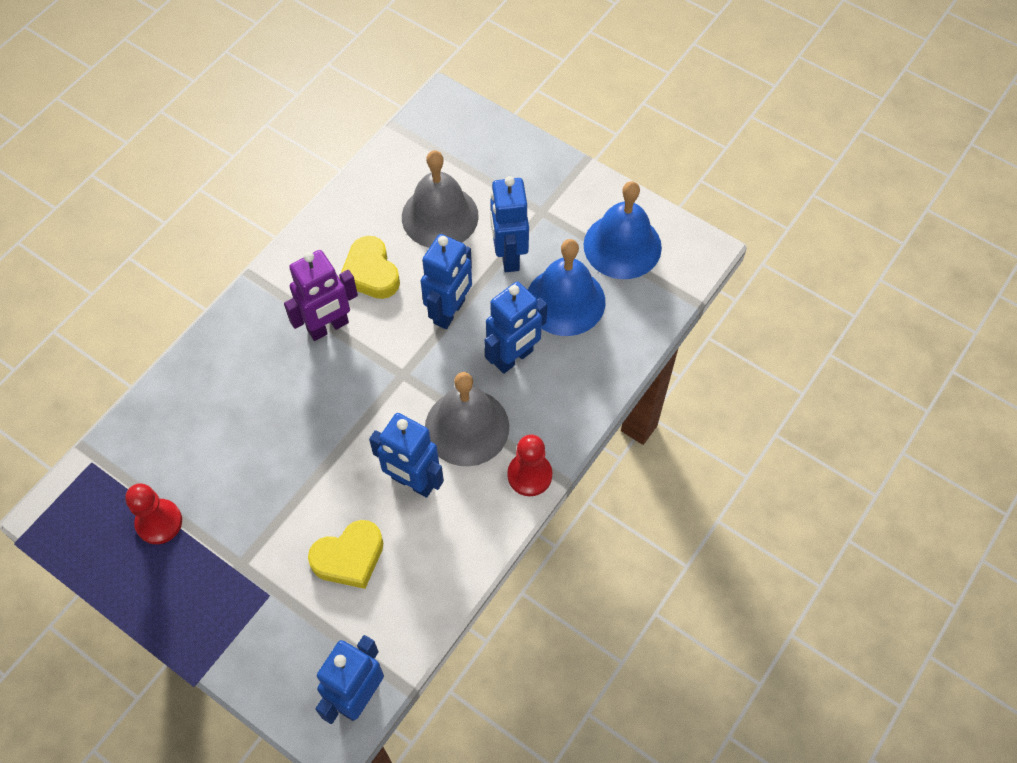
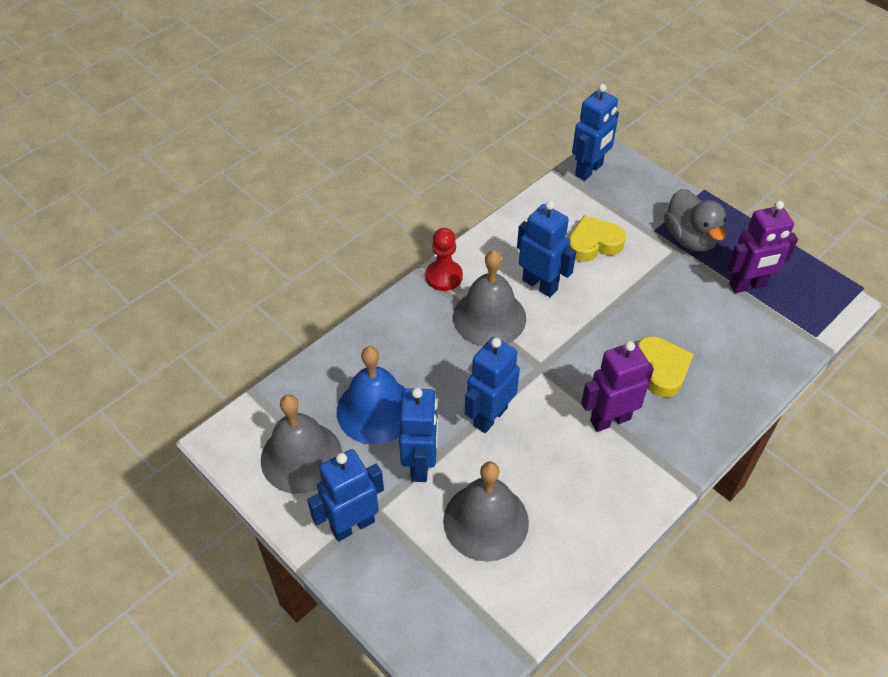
camera: 170 degrees left, 10 degrees down
(159, 522) = (747, 285): red pawn -> purple robot
(223, 588) = (690, 238): none -> grey duck
(371, 273) = (565, 468): yellow heart -> yellow heart (661, 369)
(514, 358) = (437, 366): blue robot -> blue robot (352, 525)
(622, 246) = (301, 457): blue bell -> grey bell

